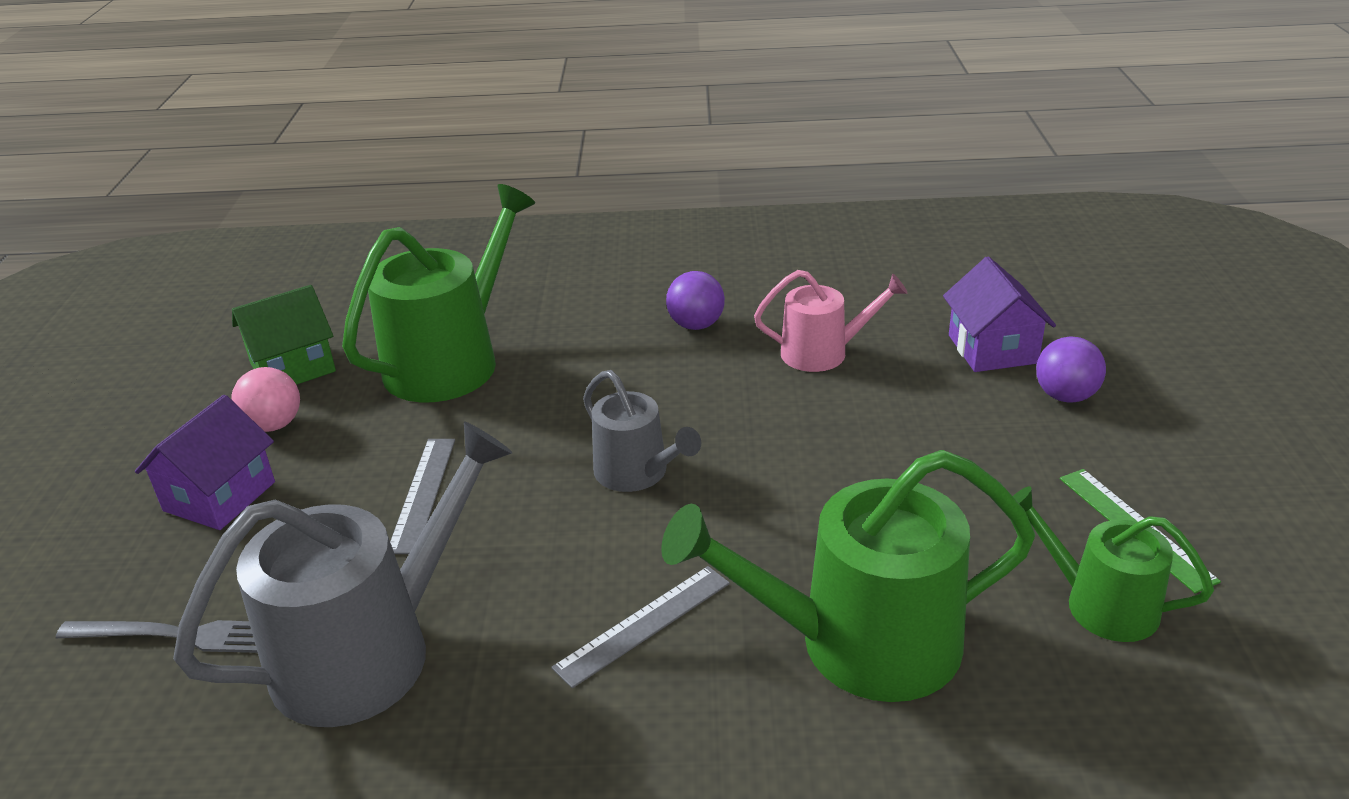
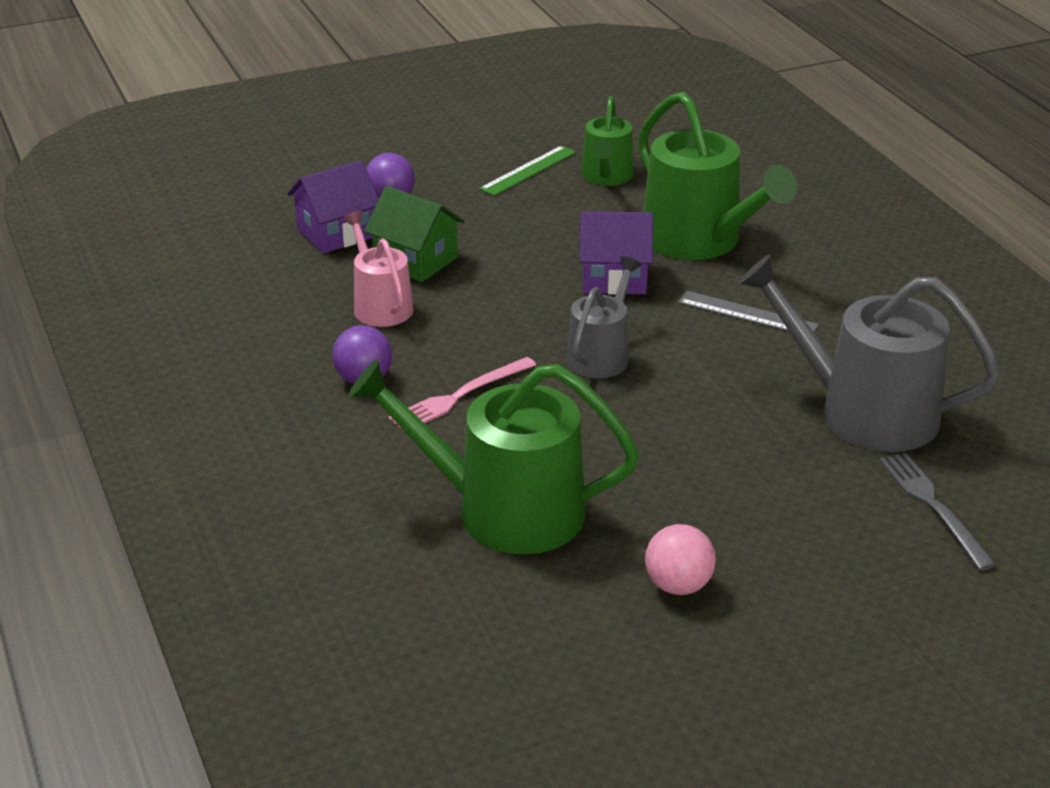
camera: 115 degrees left, 0 degrees up
(220, 496) = (791, 567): purple house -> purple house (614, 278)
(293, 367) = (579, 623): green house -> green house (415, 261)
(423, 493) = (700, 451): grey ruler -> none
(631, 369) = (459, 396): none -> pink fork

